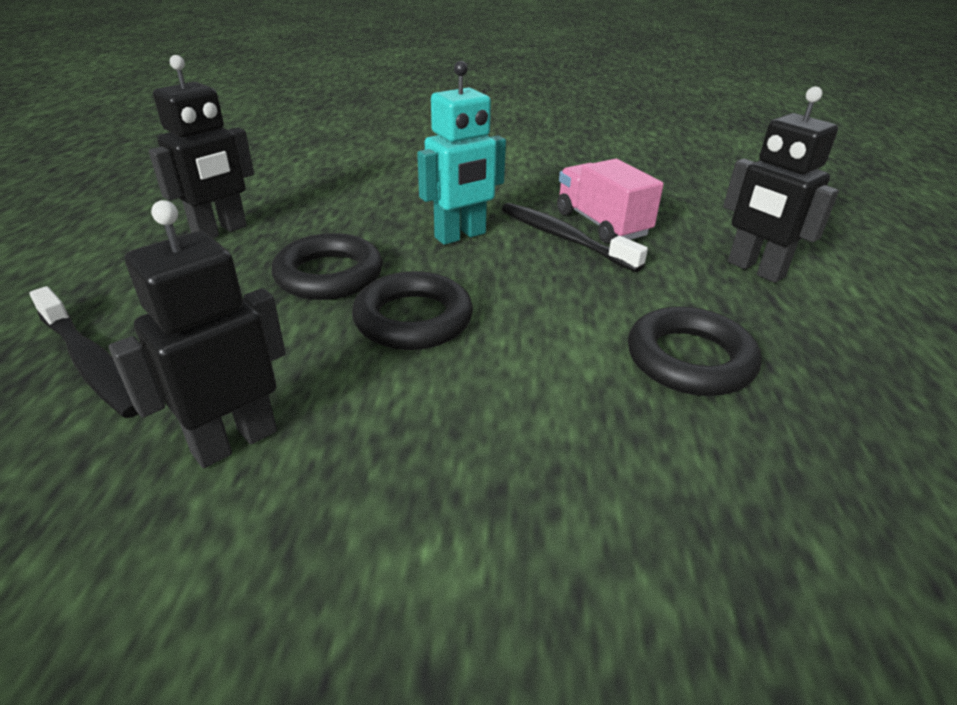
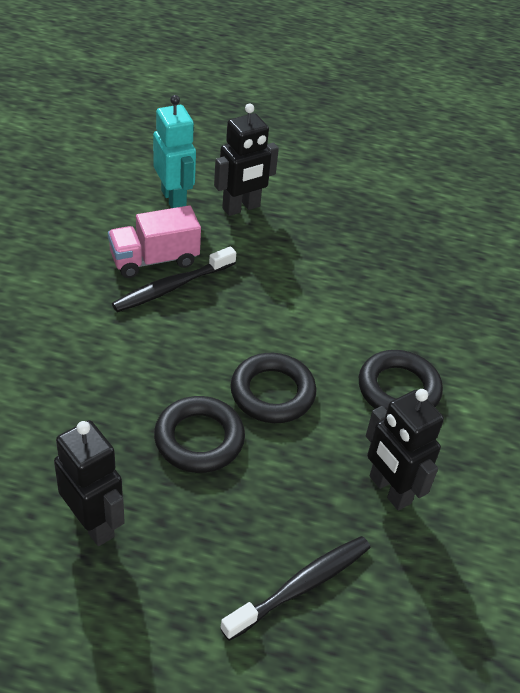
camera: 85 degrees left, 10 degrees up
(460, 236) = (151, 347): turquoise robot -> turquoise robot (174, 199)
(690, 359) = (334, 273): black ring -> black ring (398, 389)

